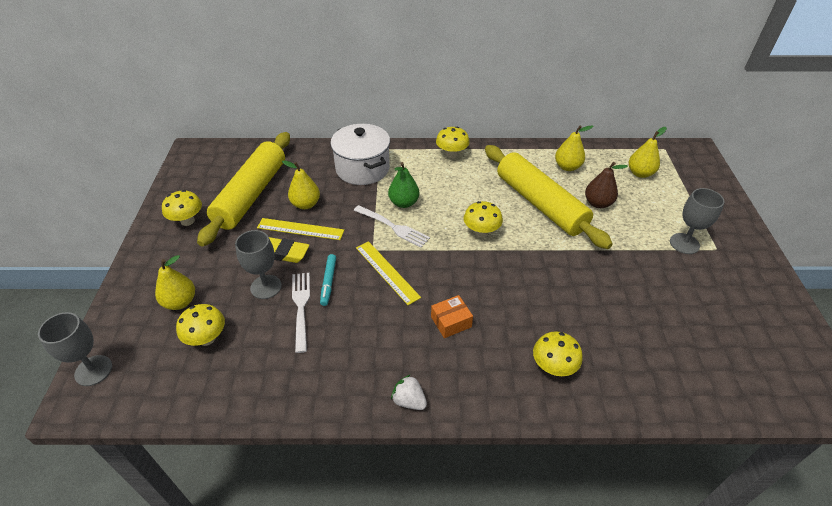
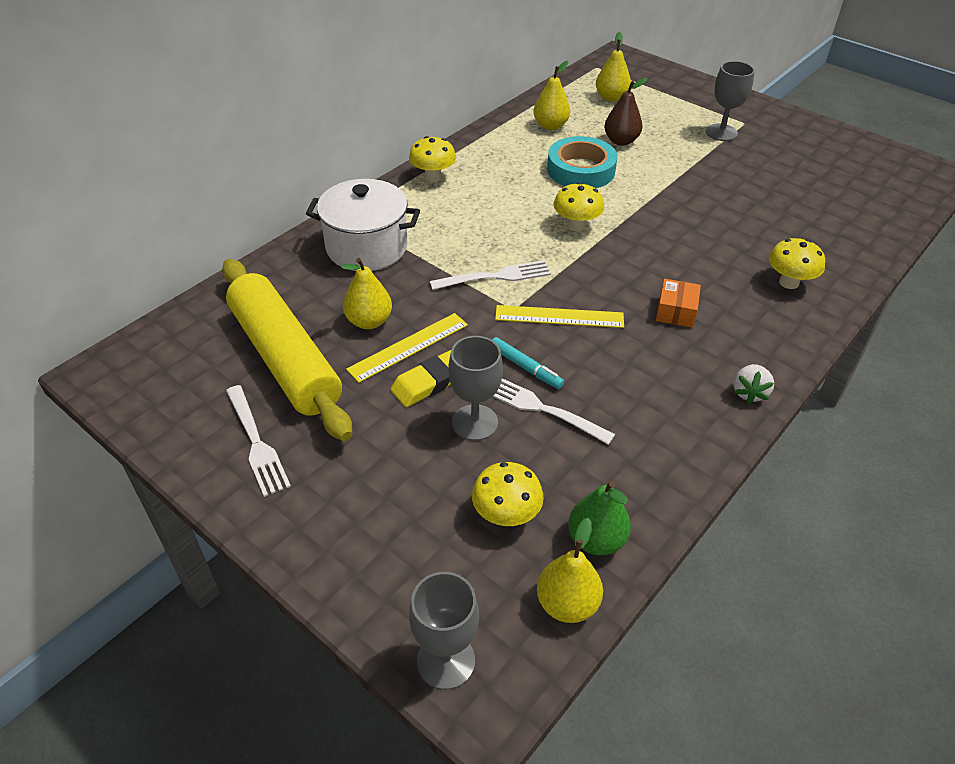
camera: 50 degrees left, 0 degrees up
(180, 302) = (412, 515): yellow pear -> yellow pear (567, 604)
(187, 221) = (256, 442): yellow mushroom -> white fork
(404, 203) = (466, 249): green pear -> green pear (596, 540)
(409, 401) = (749, 393): white strawberry -> white strawberry turned 60 degrees counterclockwise
(540, 203) = (581, 170): yellow rolling pin -> turquoise tape

